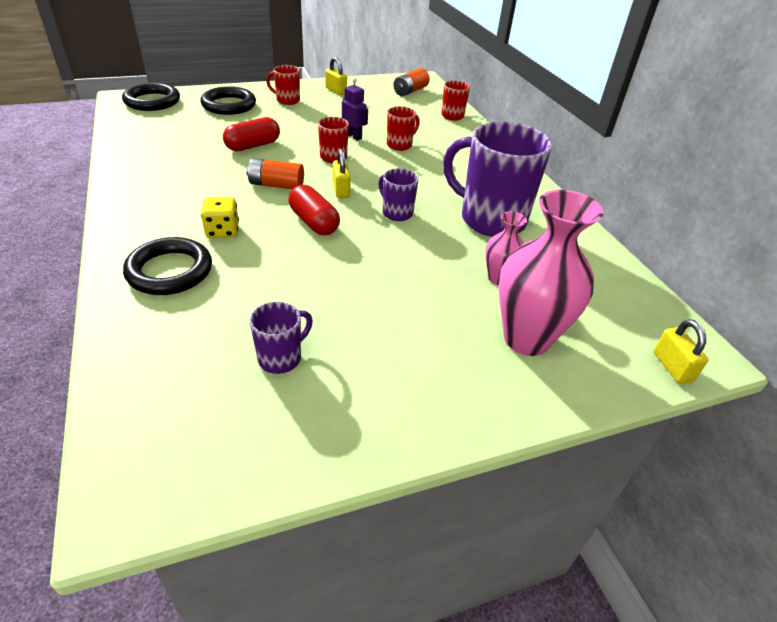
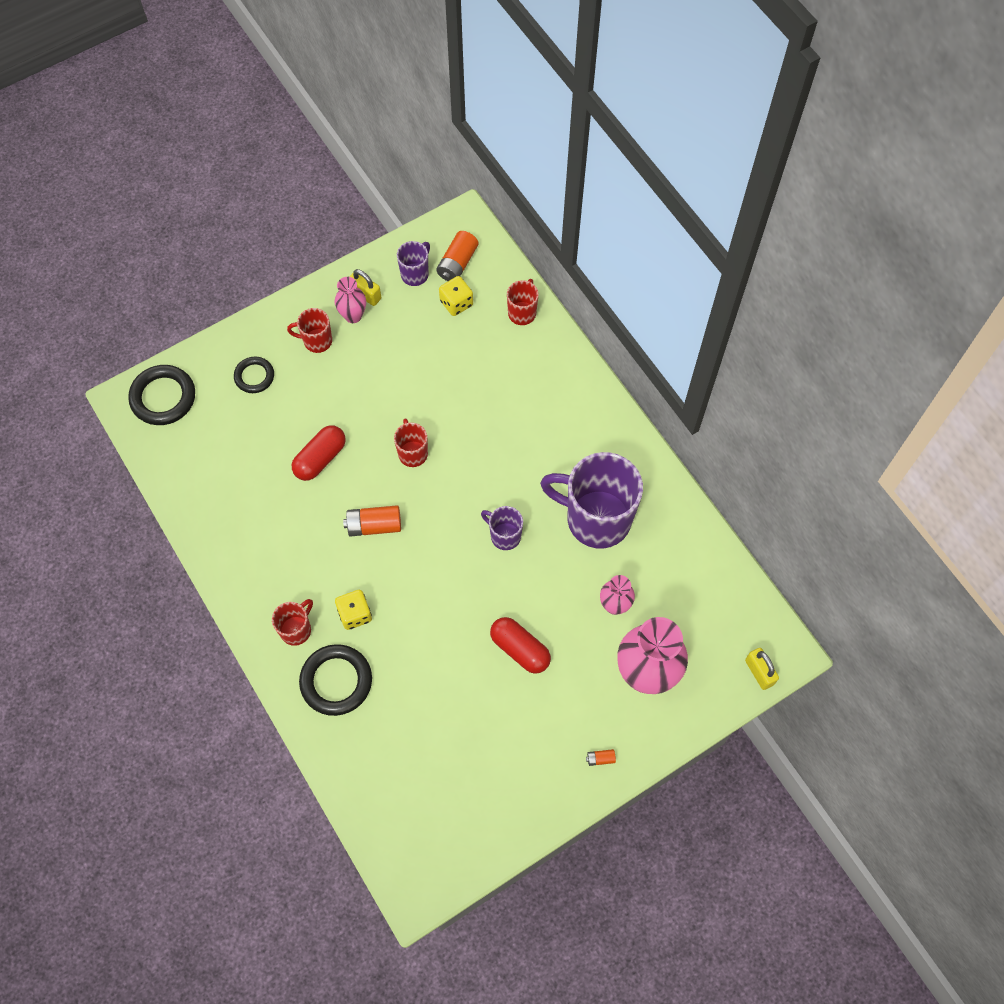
camera: 10 degrees left, 25 degrees up
(229, 105) = (254, 376): black ring -> black ring, size x0.62
(281, 358) = (465, 749): purple mug -> purple mug (415, 274)
(314, 222) = (432, 575): red capsule -> red capsule (520, 649)
(321, 96) = (353, 316): none -> pink vase
(341, 190) = (440, 513): yellow padlock -> none
(353, 136) = (420, 401): purple robot -> none
(400, 145) = (476, 404): red mug -> red mug (296, 629)
(402, 104) = (456, 303): none -> yellow dice
(453, 406) = (600, 759): none -> orange battery

